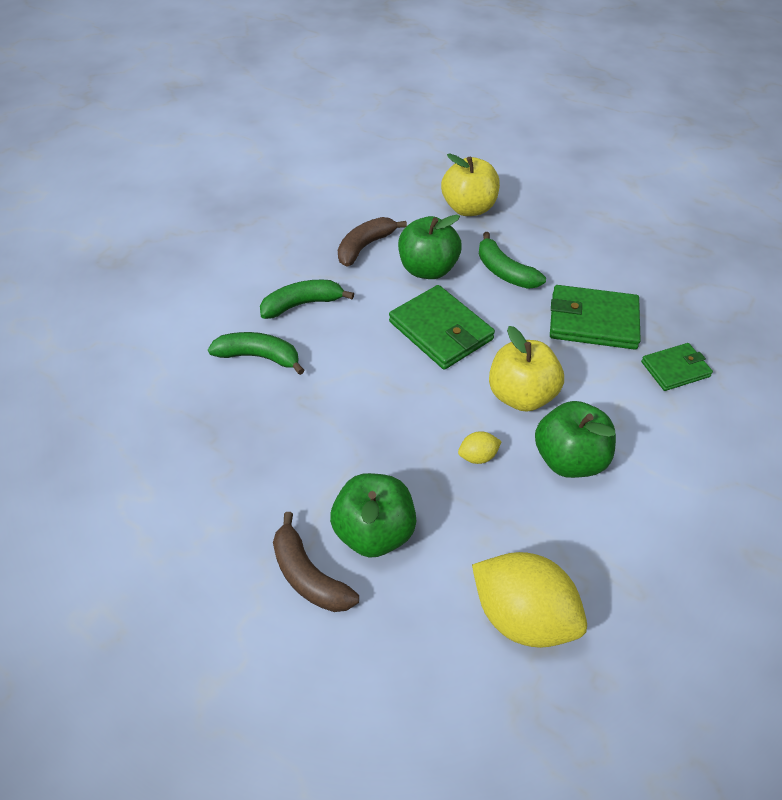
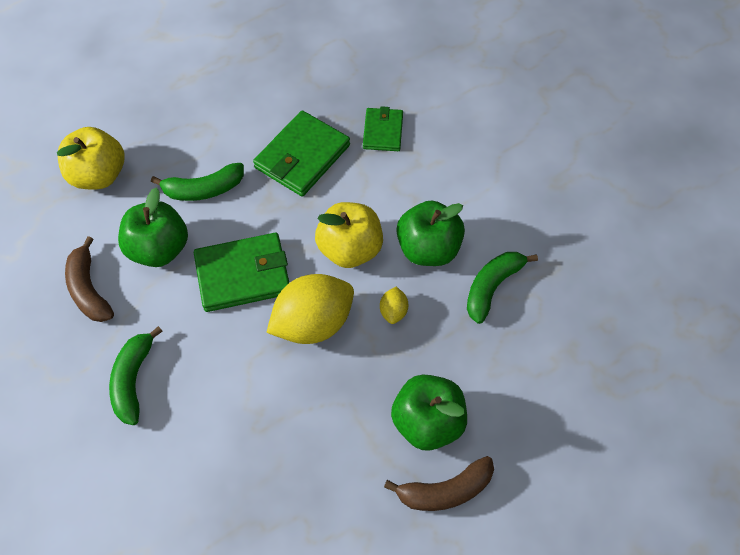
camera: 65 degrees left, 10 degrees up
(259, 357) = (180, 447): green banana -> green banana (492, 287)
(522, 616) = (542, 350): yellow lemon -> yellow lemon (313, 323)

